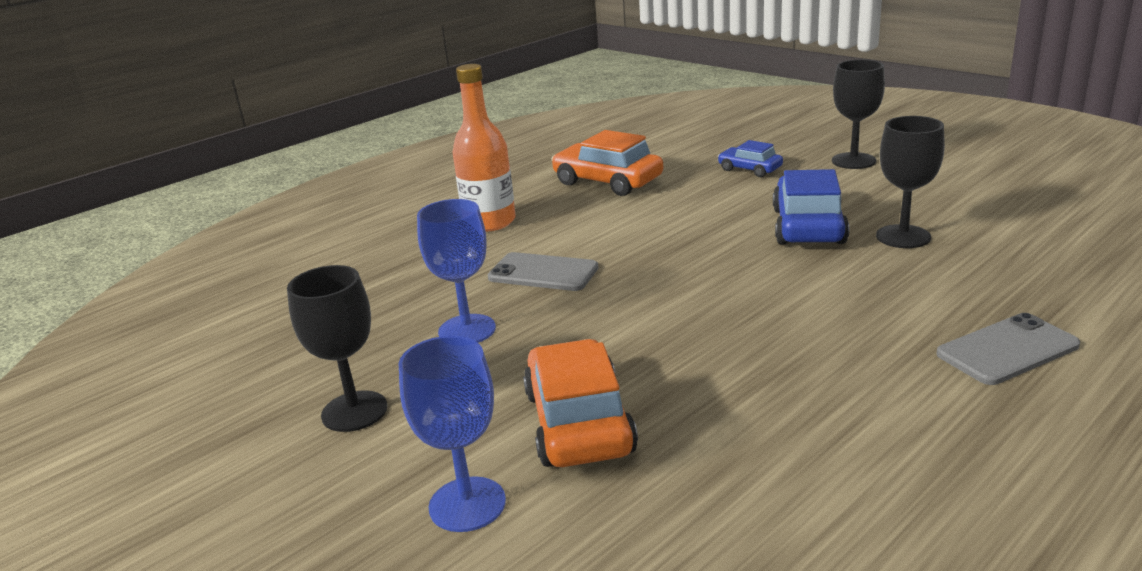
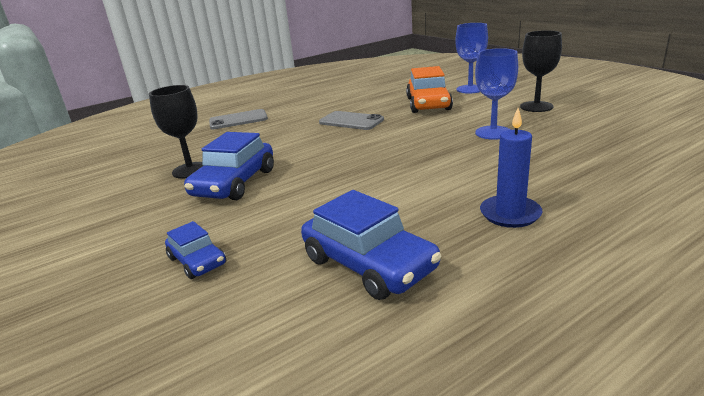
camera: 170 degrees left, 0 degrees up
(489, 222) = (510, 214): orange bottle -> blue candle
(543, 273) = (447, 161): grey phone -> grey phone (351, 121)
(607, 181) = (368, 264): orange car -> blue car
(853, 161) = (87, 258): black goblet -> none

